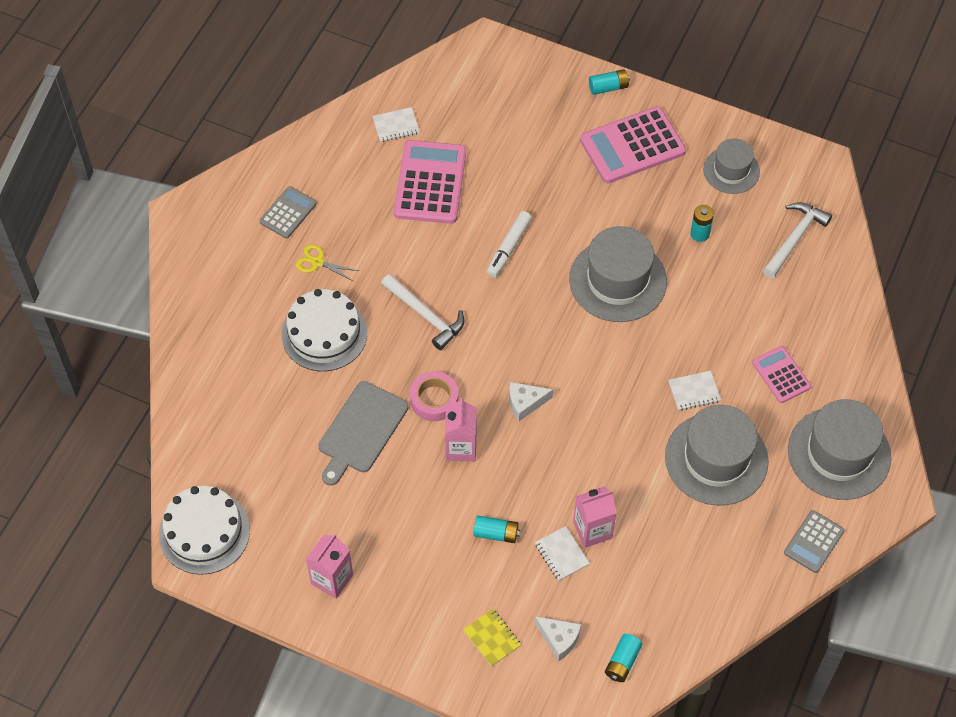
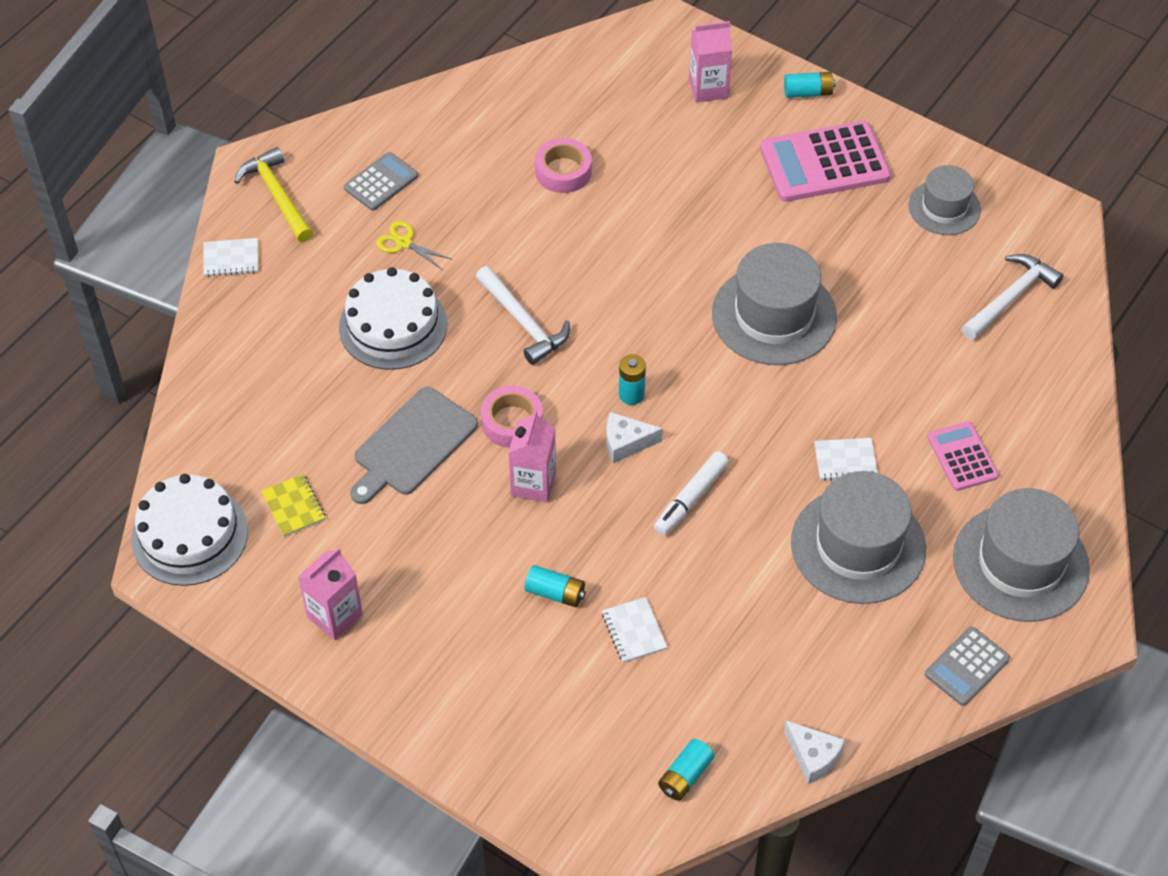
camera: 10 degrees right, 5 degrees down
(208, 236) = (277, 195): none -> yellow hammer
(396, 126) = (535, 102): white notebook -> white notebook (231, 259)
(430, 183) = (563, 171): pink calculator -> pink tape
(492, 638) = (522, 719): yellow notebook -> yellow notebook (293, 506)
(508, 248) = (644, 259): white marker -> white marker (690, 498)
(559, 639) = (608, 734): white cheese -> white cheese (813, 756)
(592, 530) = (680, 608): pink carton -> pink carton (708, 88)
(699, 234) = (889, 275): turquoise battery -> turquoise battery (631, 394)

